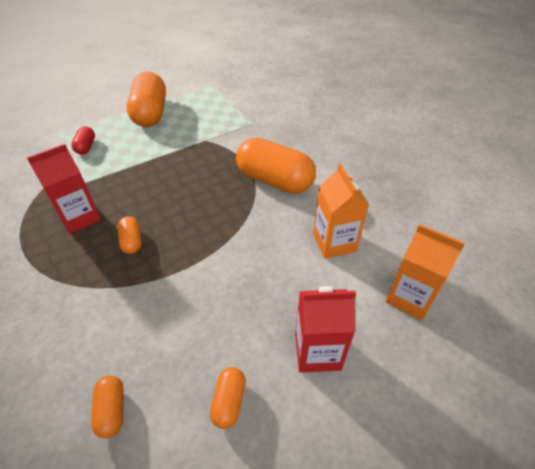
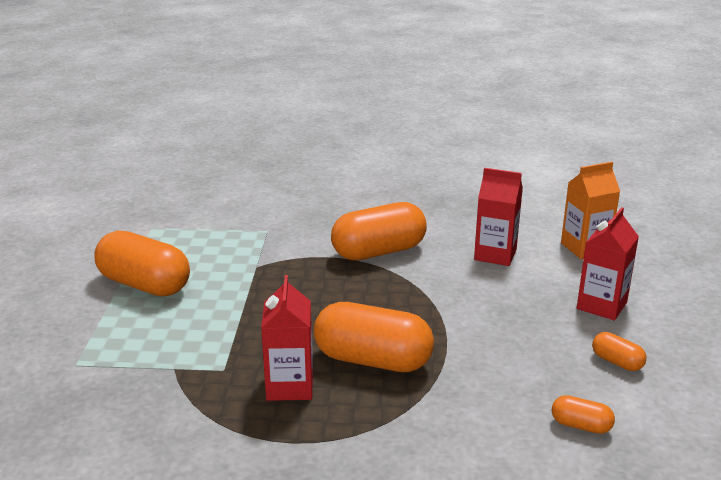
camera: 55 degrees left, 20 degrees down
(86, 147) = (147, 349): red capsule -> none
(132, 241) = (373, 360): orange capsule -> orange capsule, size x2.18
(334, 243) = (495, 254): orange carton -> red carton

